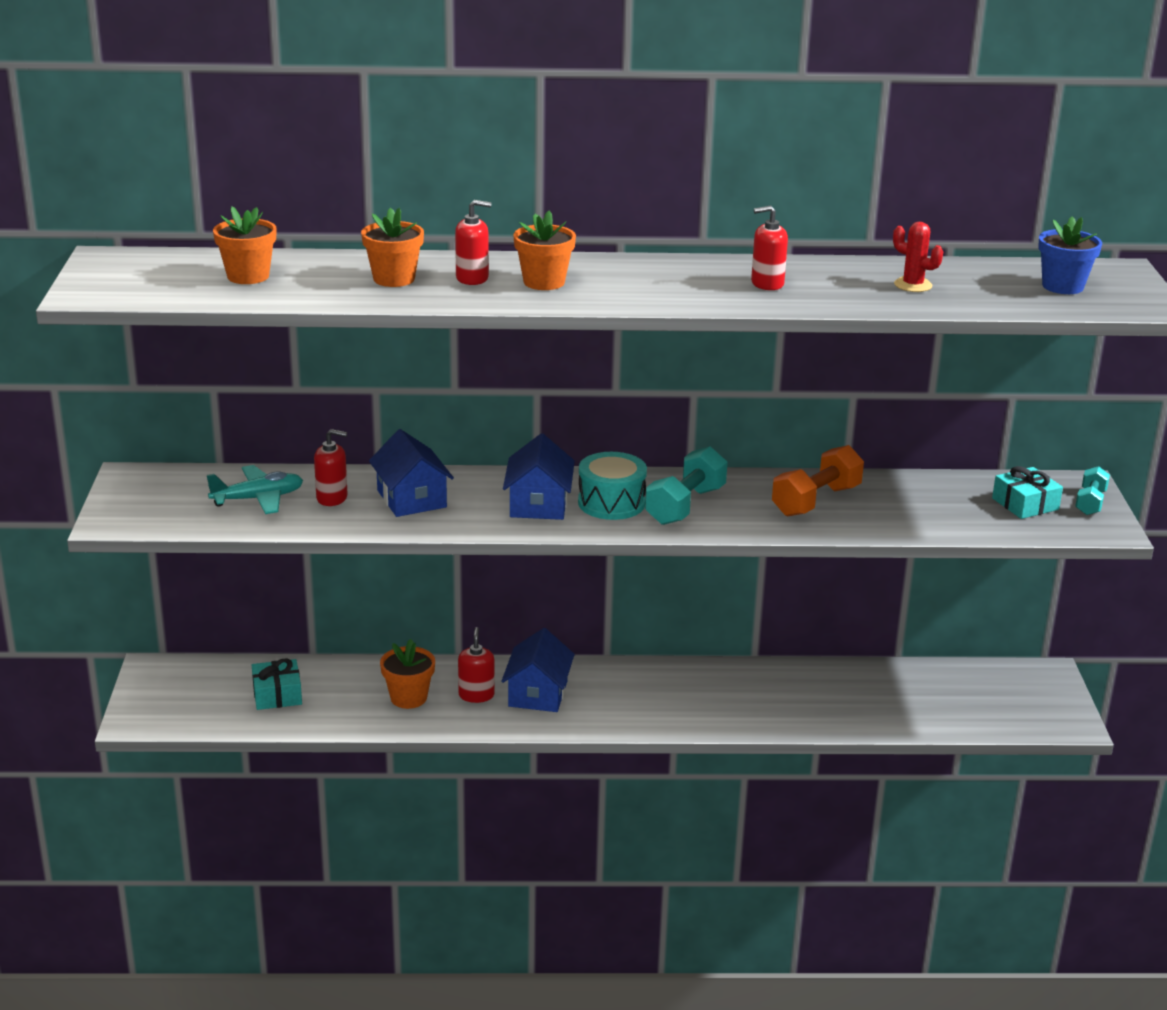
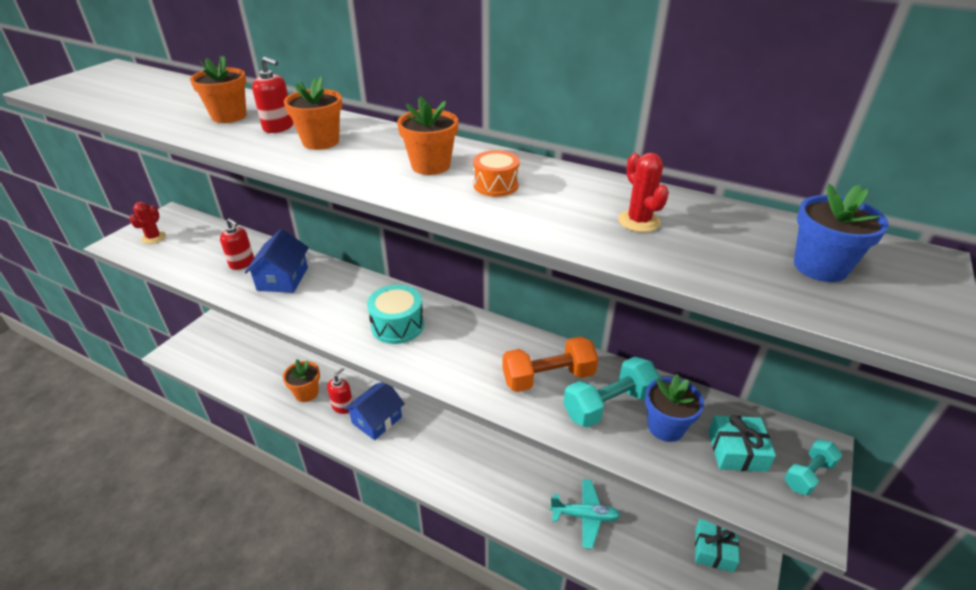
camera: 30 degrees right, 10 degrees up
(156, 504) = (153, 238): none -> red cactus
(248, 276) = (152, 95): orange flower pot -> orange flower pot (430, 166)
(258, 499) = (205, 251): turquoise plane -> turquoise plane (584, 516)
(277, 694) = (247, 362): turquoise gift -> turquoise gift (713, 550)
(538, 504) = (350, 310): blue house -> none
(685, 506) = (445, 347): turquoise dumbbell -> turquoise dumbbell (609, 405)
(767, 284) = (496, 185): red soap dispenser -> orange drum
(954, 505) = (666, 427): none -> blue flower pot

